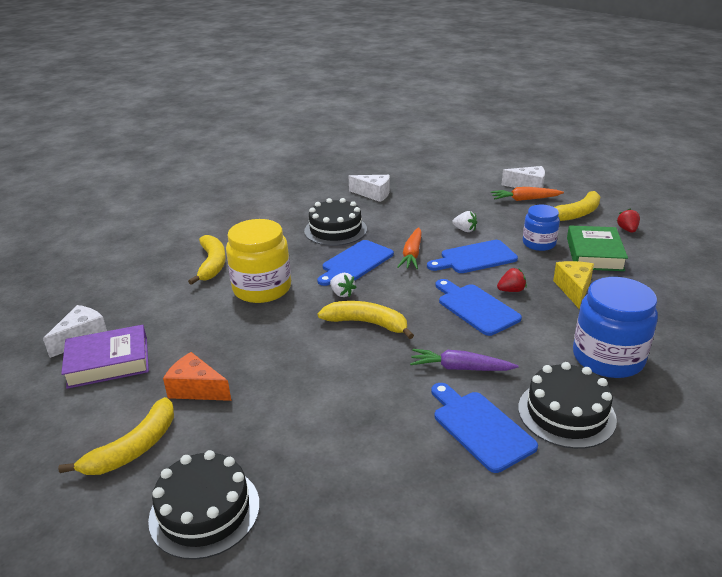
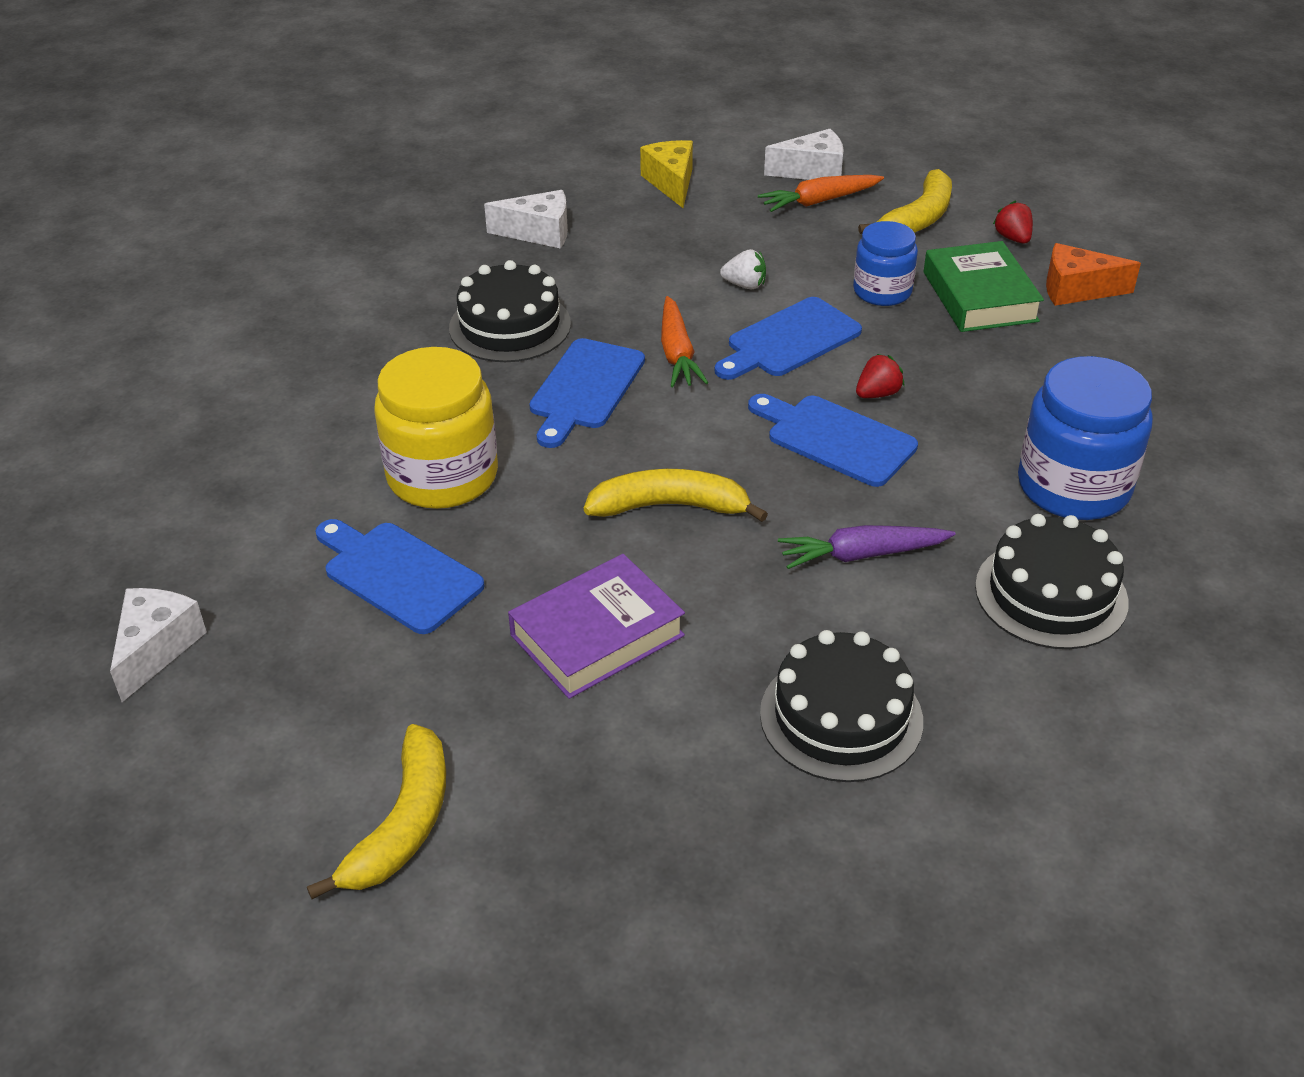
camera: 20 degrees left, 10 degrees up
(108, 362) = (245, 684): purple book -> purple book (597, 635)
(196, 389) = (444, 695): orange cheese -> orange cheese (1076, 290)
(204, 511) = (589, 891): black cake -> black cake (841, 717)
(212, 264) = (314, 444): yellow banana -> none
(342, 293) = (595, 457): white strawberry -> none
(480, 427) = (937, 648): blue cutting board -> blue cutting board (398, 575)
(574, 289) = (975, 372): yellow cheese -> yellow cheese (671, 183)

